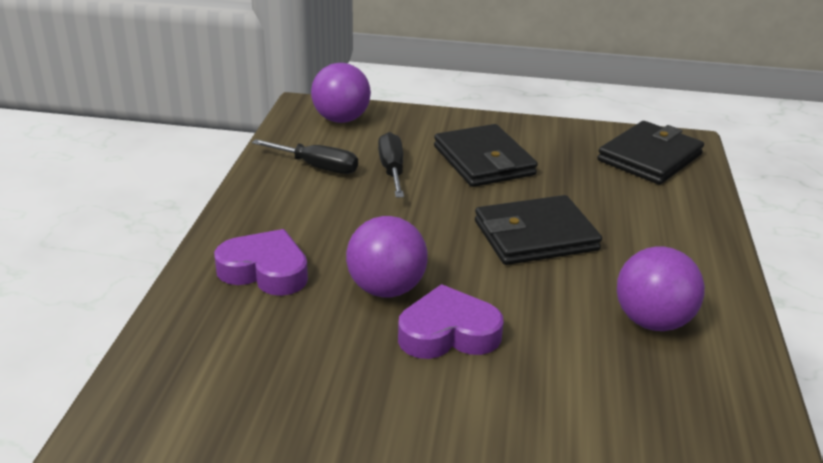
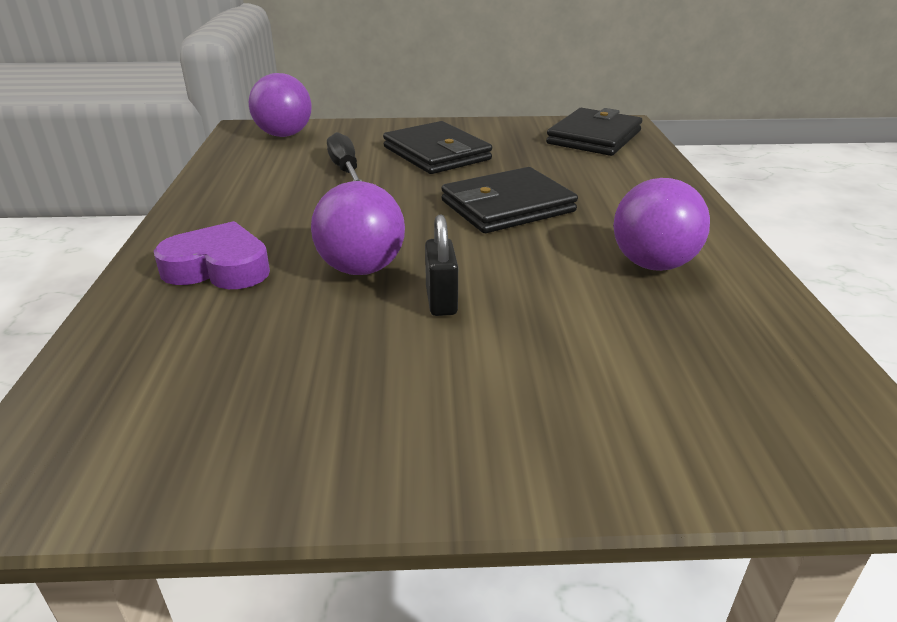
camera: 10 degrees left, 0 degrees up
(317, 167) = (265, 173): black screwdriver -> none
(448, 333) = (441, 301): purple heart -> black padlock

